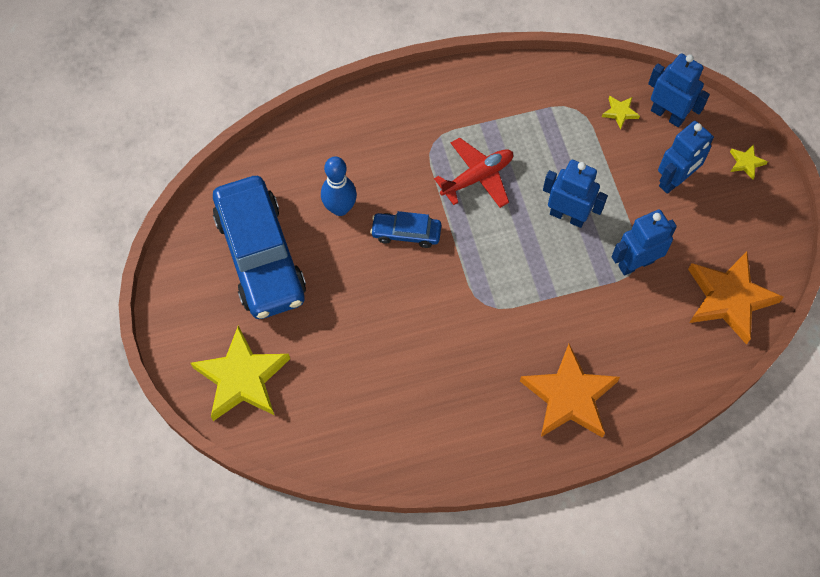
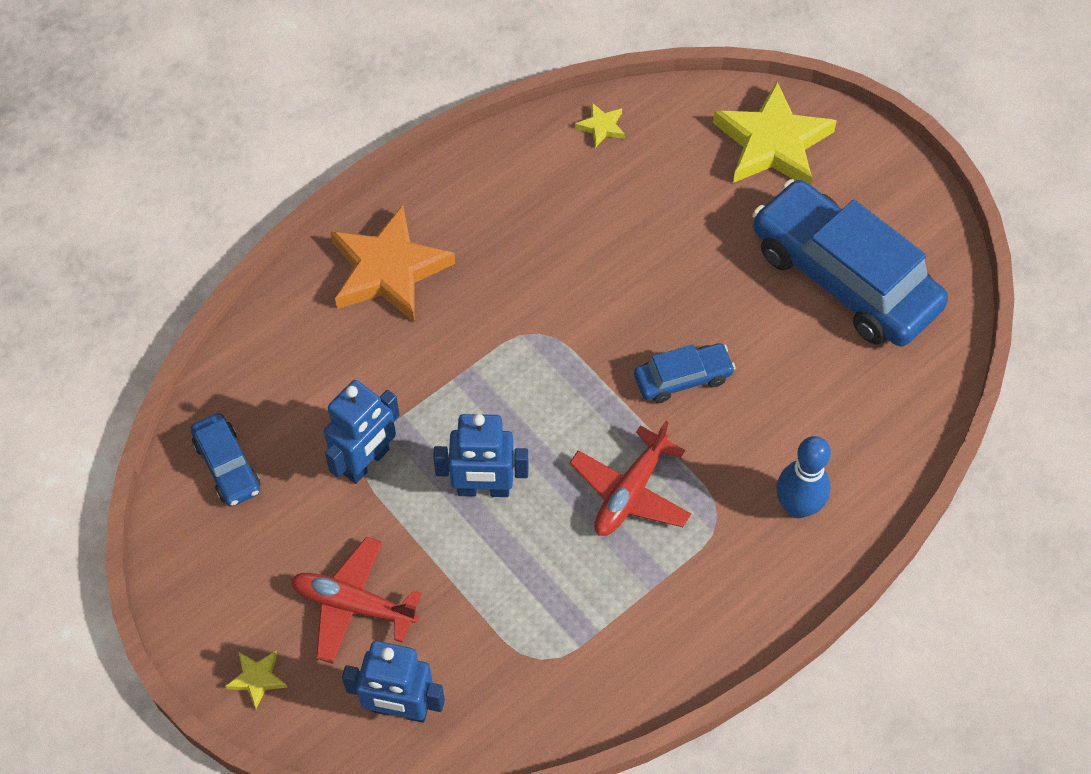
camera: 155 degrees right, 5 degrees down
(340, 208) = (785, 375): blue bowling pin -> blue bowling pin (797, 506)
(620, 112) = (473, 681): yellow star -> yellow star (601, 127)
(674, 180) = (353, 605): blue robot -> red plane
(729, 298) = (227, 466): orange star -> blue car

